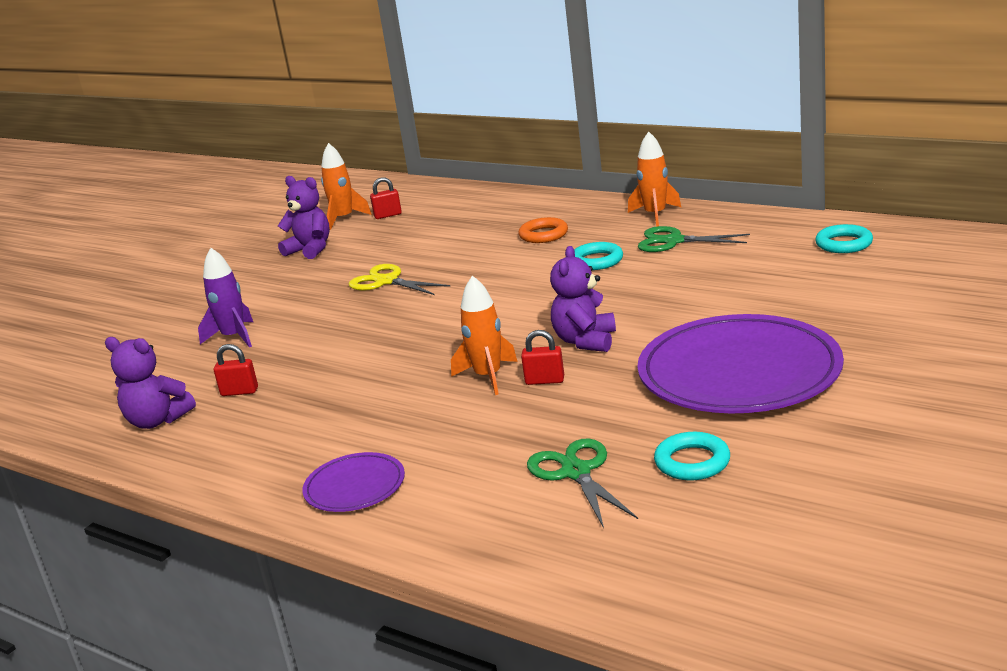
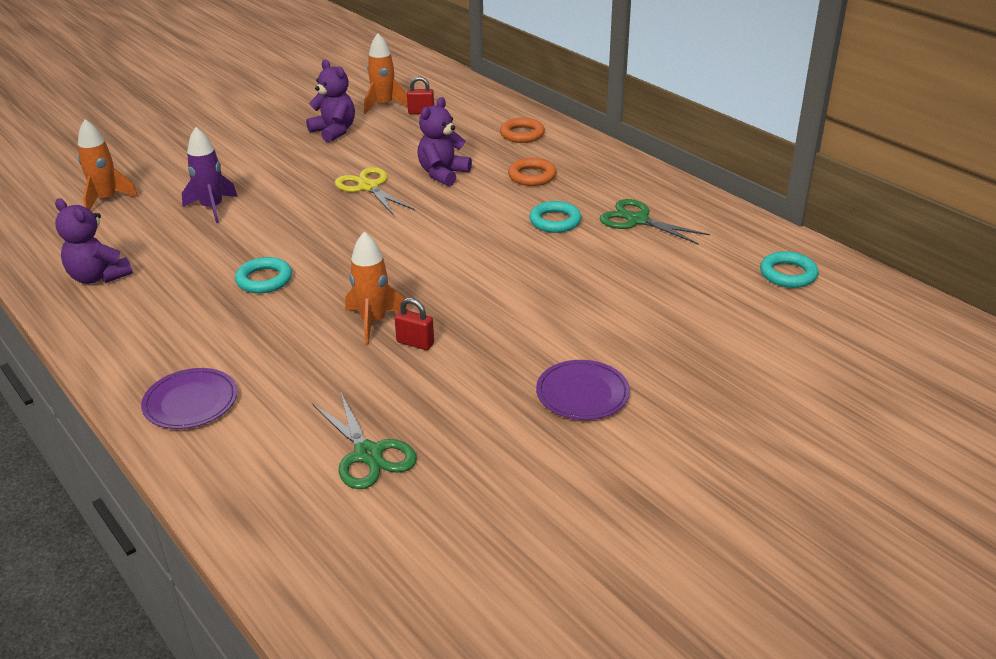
camera: 15 degrees right, 10 degrees up
(239, 392) = (176, 268): red padlock -> none
(505, 208) = (522, 134): none -> orange ring
(576, 472) = (368, 454): green scissors -> green scissors turned 150 degrees clockwise
(585, 341) = (480, 310): purple teddy bear -> purple teddy bear (443, 174)
(655, 215) = (643, 184): orange rocket -> orange rocket (106, 199)
(692, 462) = (469, 480): turquoise ring -> turquoise ring (264, 280)
(739, 372) = (582, 394): purple plate -> purple plate, size x0.47

